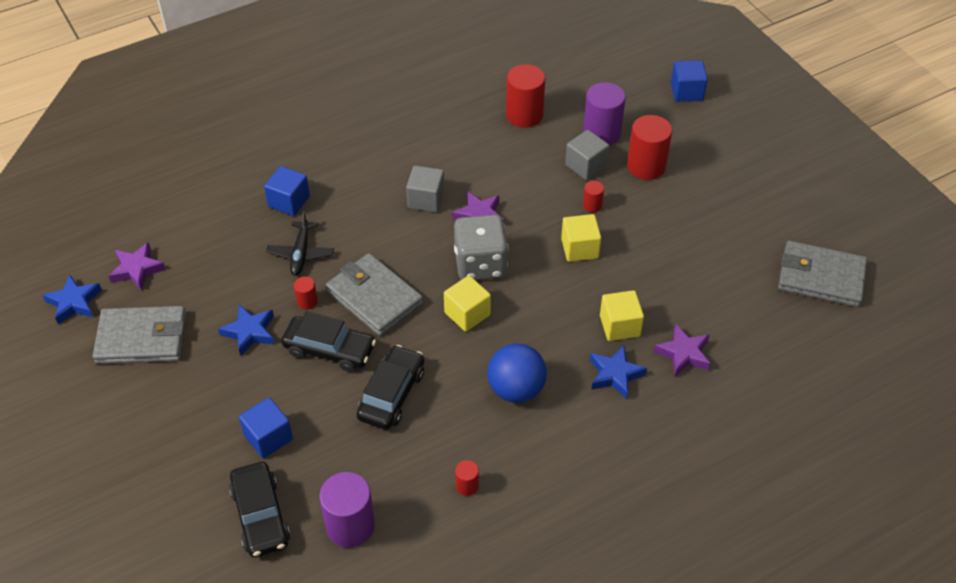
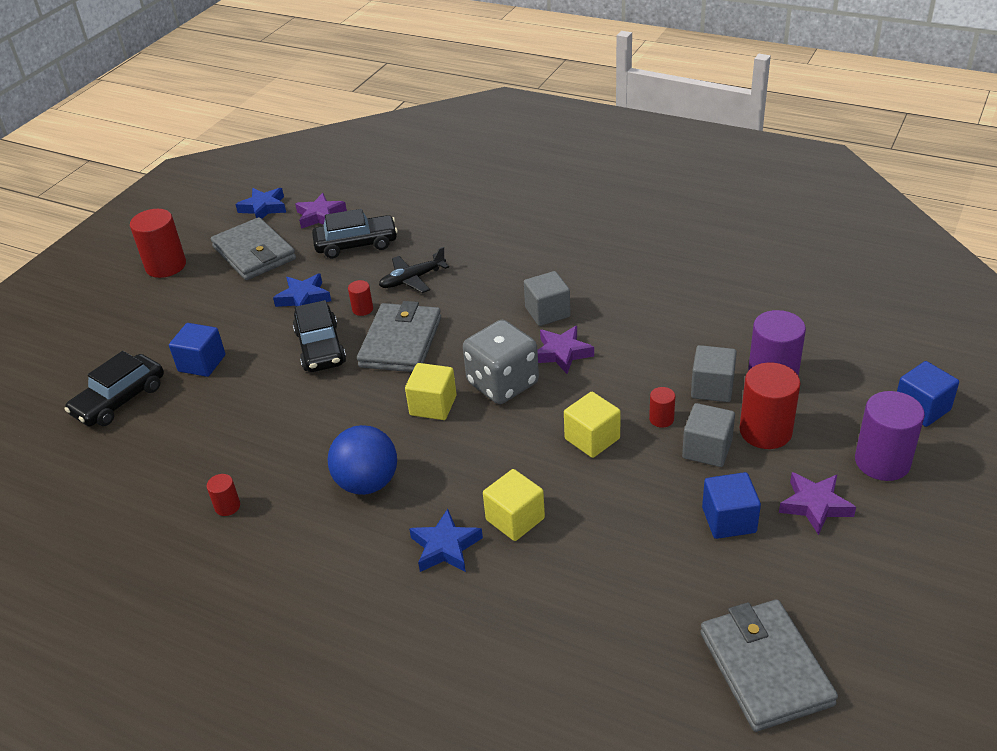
camera: 60 degrees right, 10 degrees down
(289, 201) = (463, 244): blue cube -> blue cube (729, 520)
(350, 526) = (138, 455): purple cylinder -> purple cylinder (882, 462)
(391, 394) = (299, 407): black car -> black car (356, 244)
(524, 115) = (730, 315): red cylinder -> red cylinder (166, 266)
(638, 201) = (707, 449): none -> grey cube
(683, 354) = (522, 590): purple star -> purple star (815, 505)

